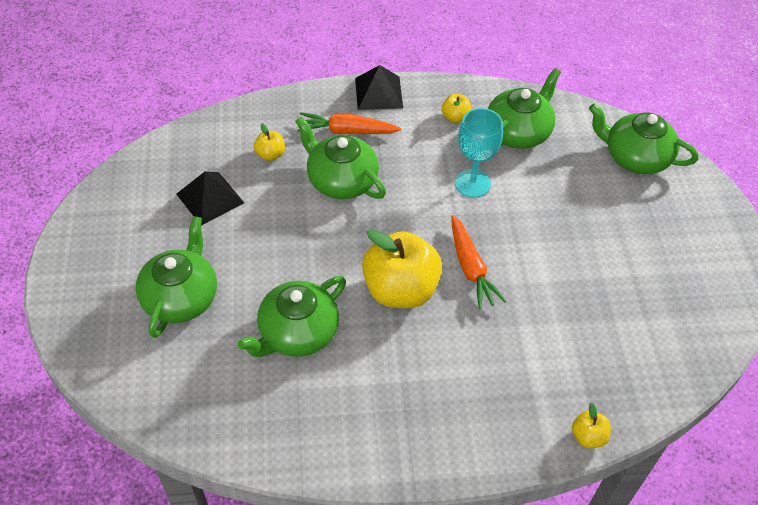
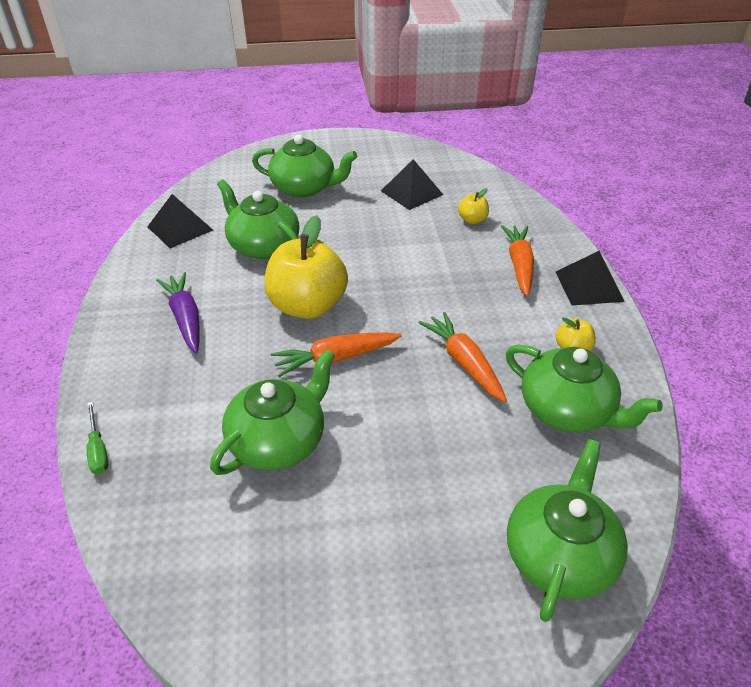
camera: 90 degrees right, 10 degrees down
(251, 422) = (180, 228): none -> black pyramid
(341, 180) = (448, 263): green teapot -> green teapot (279, 441)
(417, 393) = (185, 318): none -> purple carrot
(472, 183) = (464, 362): turquoise goblet -> orange carrot
(588, 436) = (98, 450): yellow apple -> green screwdriver

